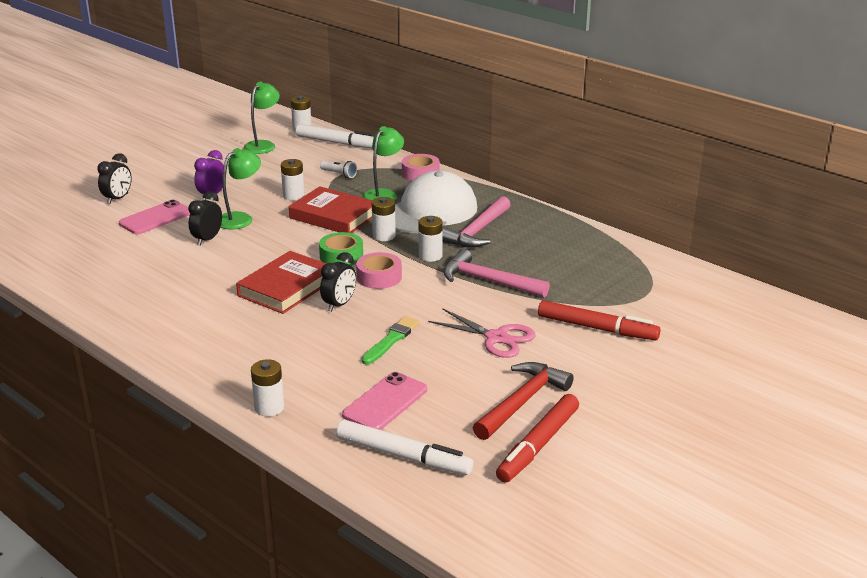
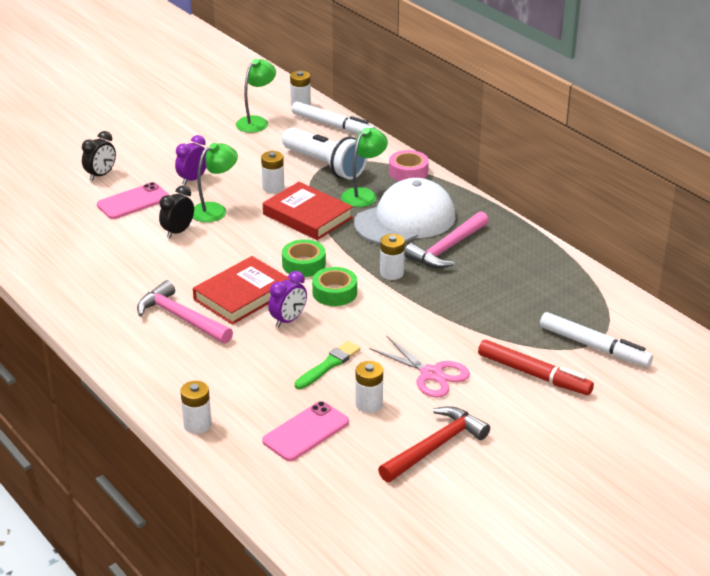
camera: 10 degrees right, 5 degrees up
(339, 174) = (325, 165): white flashlight -> white flashlight, size x2.37
(339, 305) = (288, 320): black clock -> purple clock
(379, 277) = (334, 292): pink tape -> green tape
(384, 236) = (351, 245): white battery -> white battery (369, 404)
(403, 456) = (308, 489): white marker -> white marker (594, 347)
(488, 281) = (441, 308): pink hammer -> pink hammer (181, 318)
(538, 445) = (437, 494): red marker -> none

